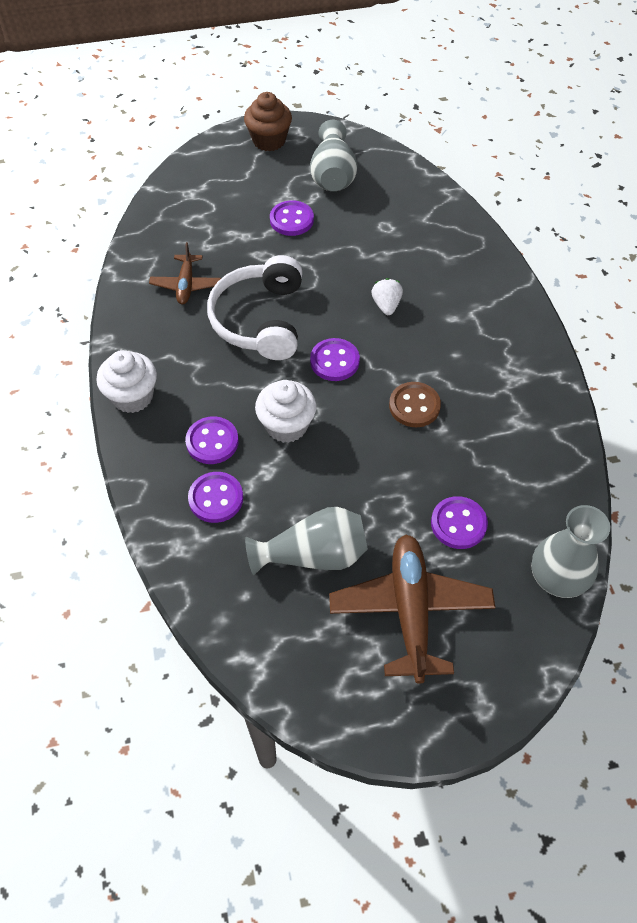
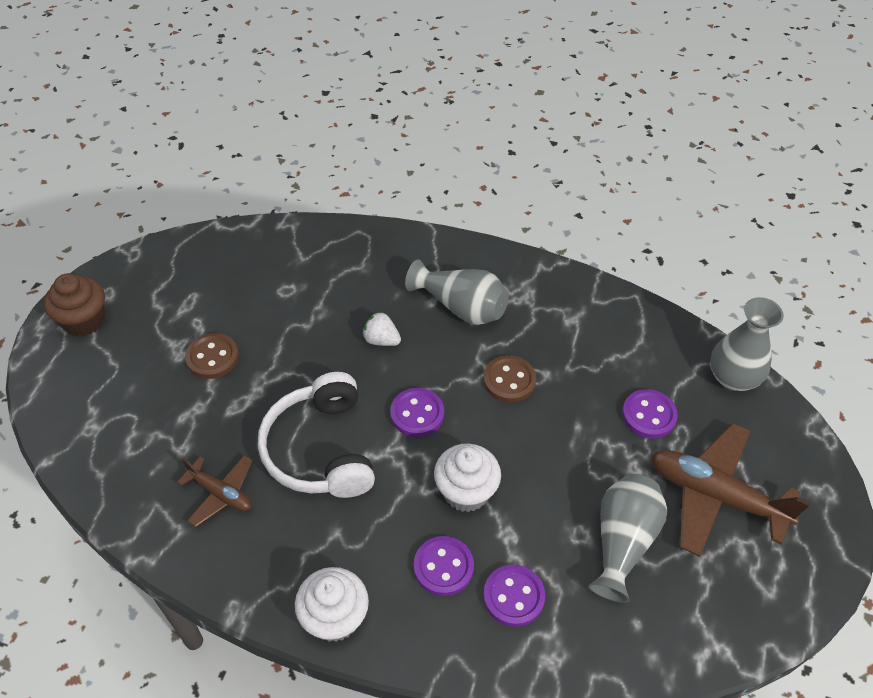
camera: 60 degrees left, 5 degrees down
(260, 320) = (320, 449): white headphones -> white headphones turned 45 degrees clockwise
(291, 220) = (212, 357): purple button -> brown button
(333, 175) = (183, 294): grey vase -> grey vase (461, 307)

